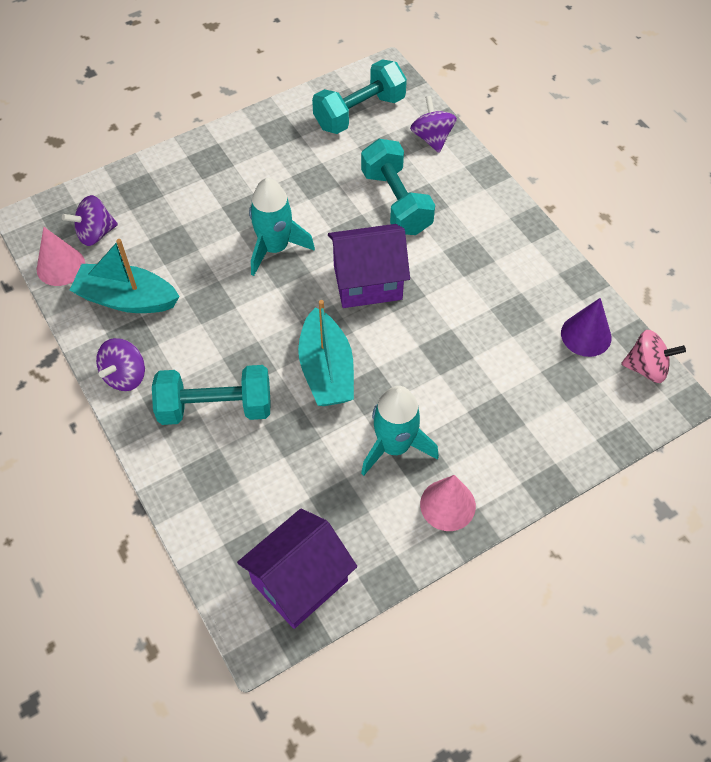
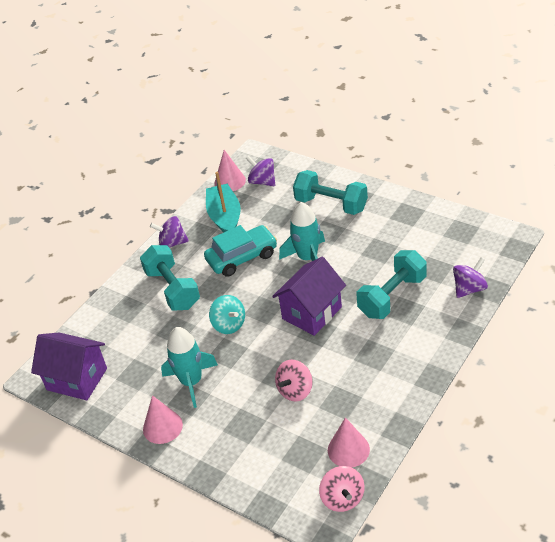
camera: 70 degrees right, 15 degrees down
(219, 311) = (242, 257): none -> turquoise car
(326, 370) = (229, 325): turquoise boat -> turquoise spinning top
(359, 112) = (459, 242): turquoise dumbbell -> turquoise dumbbell (331, 204)
(367, 282) = (312, 313): purple house -> purple house turned 75 degrees clockwise
(475, 347) = (295, 390): none -> pink spinning top
(586, 335) = (348, 449): purple cone -> pink cone

